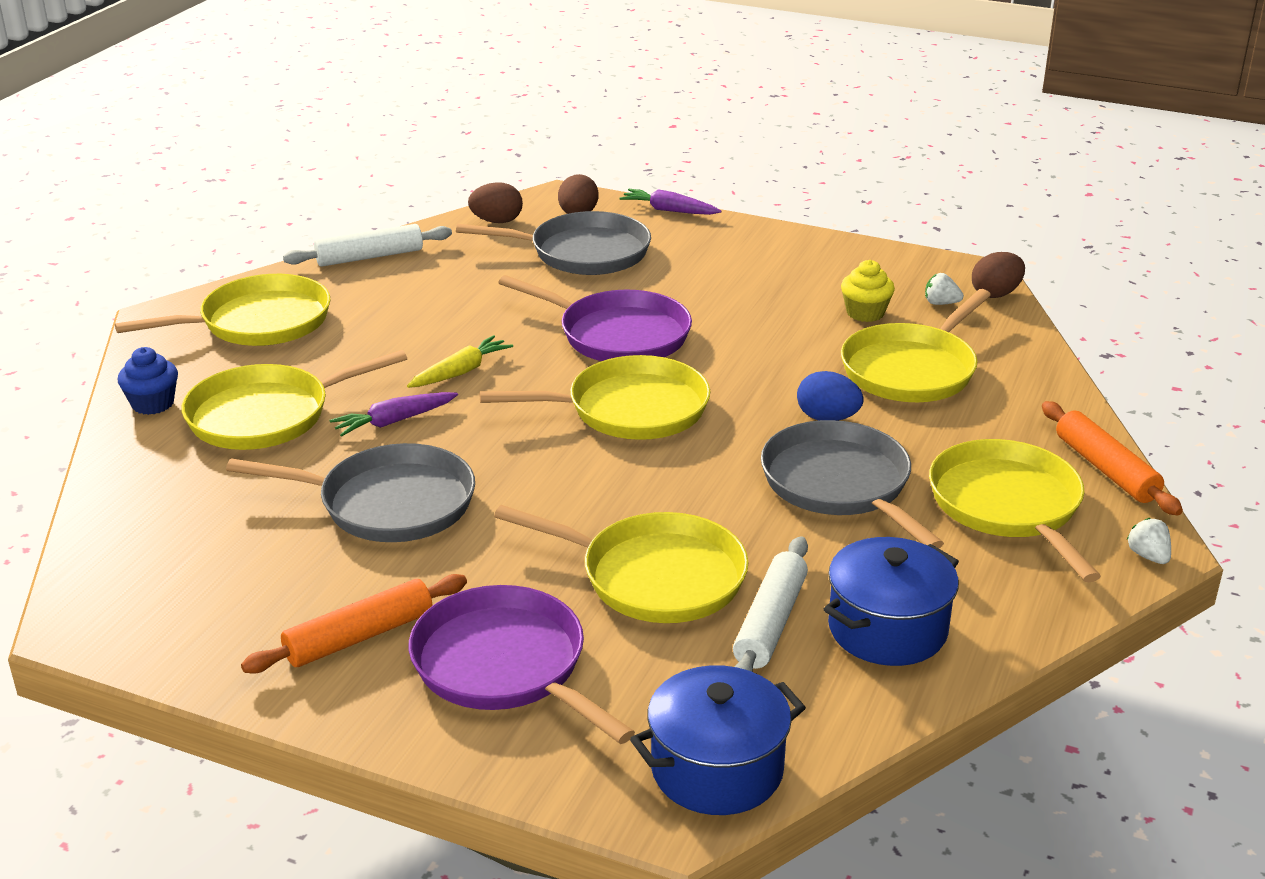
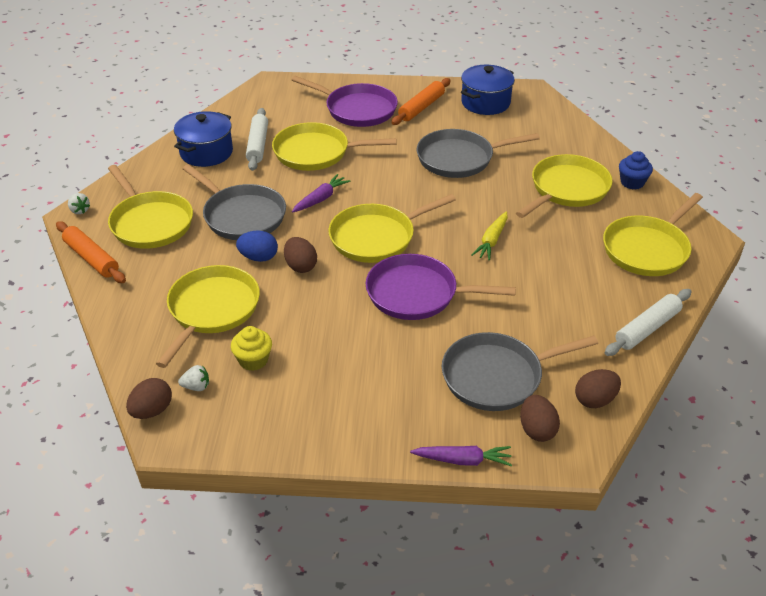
camera: 160 degrees right, 10 degrees up
(394, 421) = (498, 200): purple carrot -> purple carrot (321, 199)
(717, 769) = (262, 96): blue pot -> blue pot (485, 103)
(766, 395) = (300, 266): none -> brown egg

